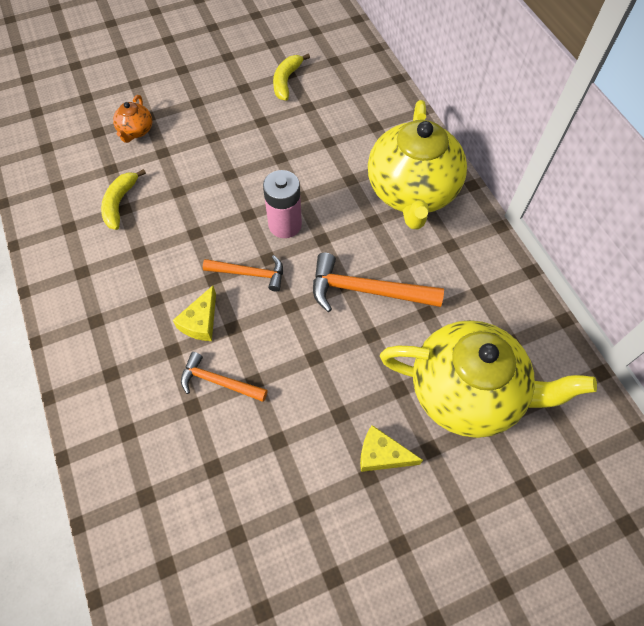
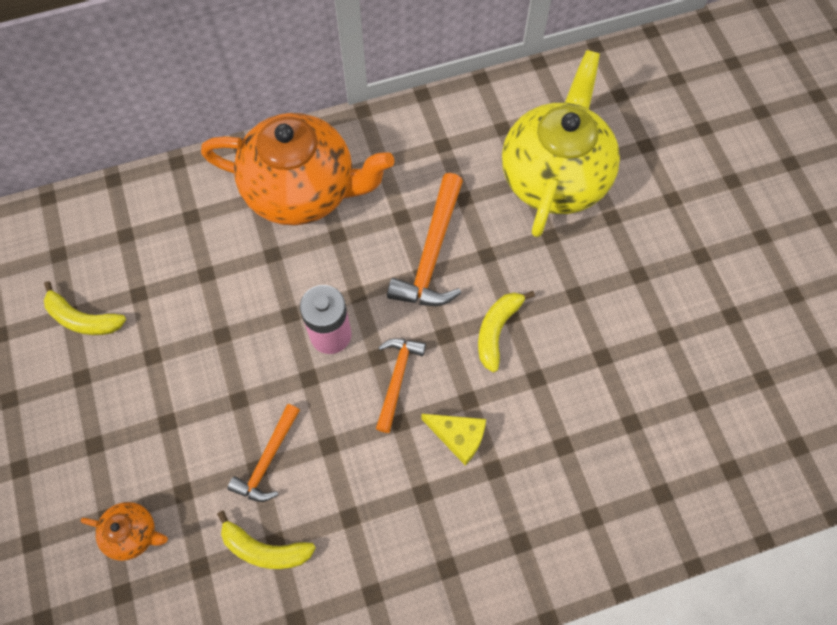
camera: 85 degrees left, 5 degrees up
(218, 381) = (535, 416): orange hammer -> orange hammer (267, 460)
(298, 347) = (497, 330): none -> yellow banana
(381, 455) = (617, 260): yellow cheese -> none
(412, 192) = (303, 190): yellow teapot -> orange teapot

